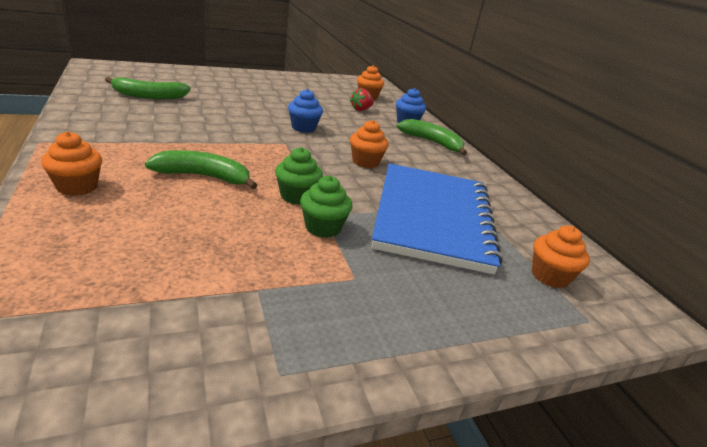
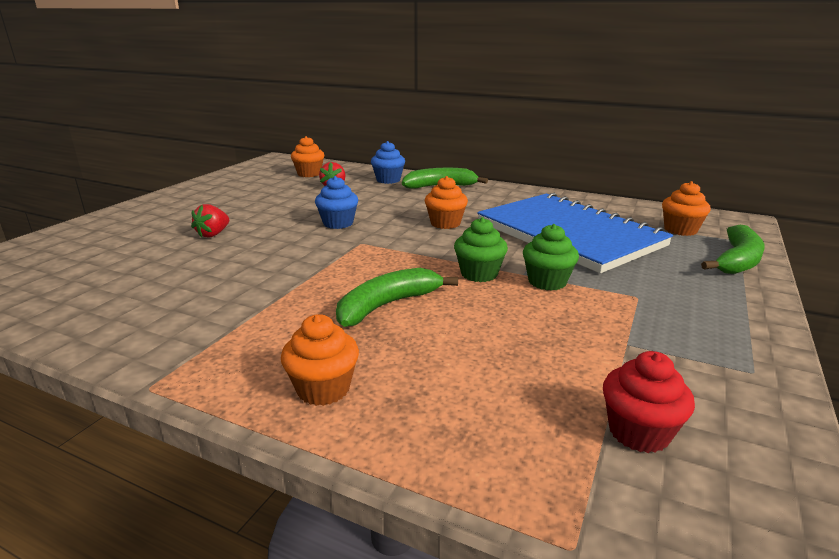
camera: 40 degrees left, 5 degrees down
(117, 322) = (638, 432): none -> red cupcake
(149, 96) = (117, 275): green banana -> green banana (737, 260)
(231, 100) = (213, 234): none -> red strawberry

